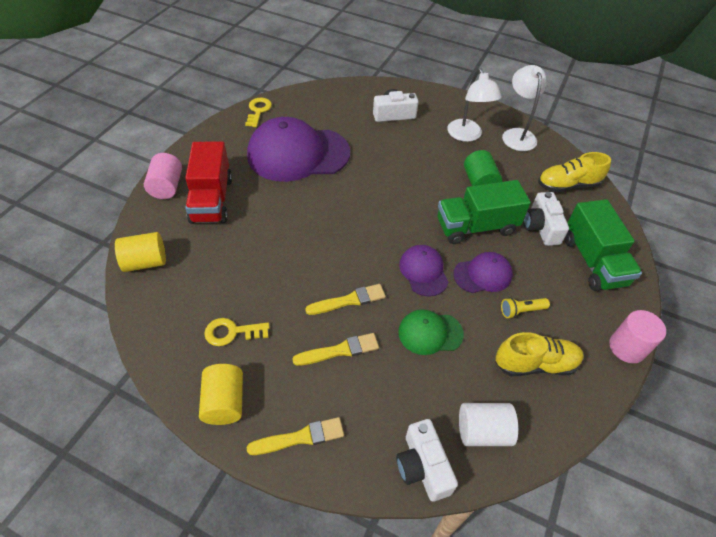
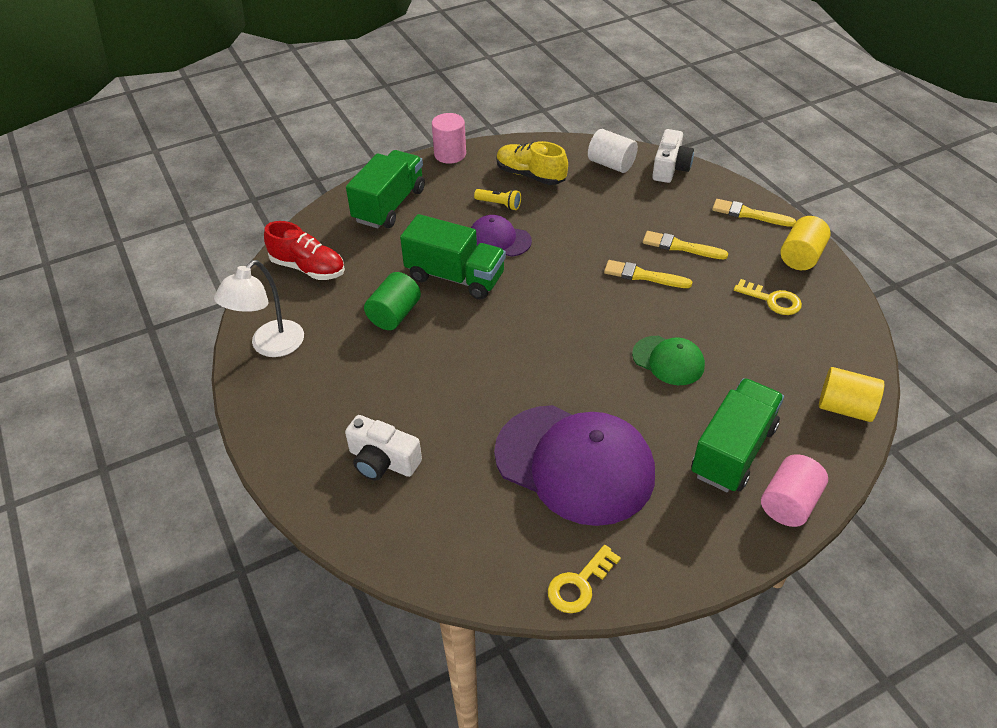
camera: 140 degrees left, 5 degrees down
(212, 200) = (733, 451): red truck -> green truck
(423, 271) = (551, 266): purple cap -> none
(430, 333) = (592, 224): green cap -> green cap (668, 360)
(467, 135) = (329, 376): white lamp -> none
(541, 227) = (394, 248): white camera -> none
(568, 185) = (308, 268): yellow shoe -> red shoe

